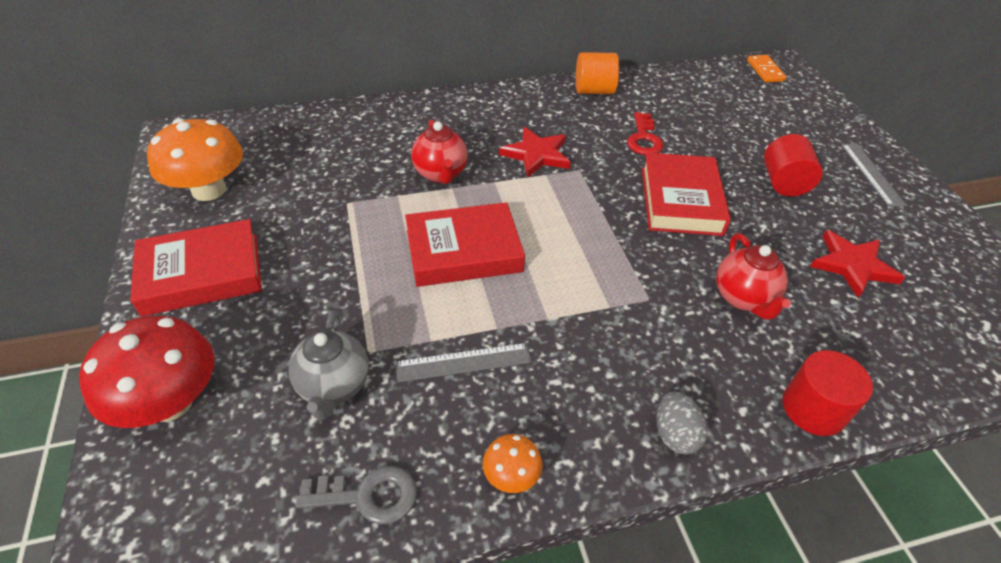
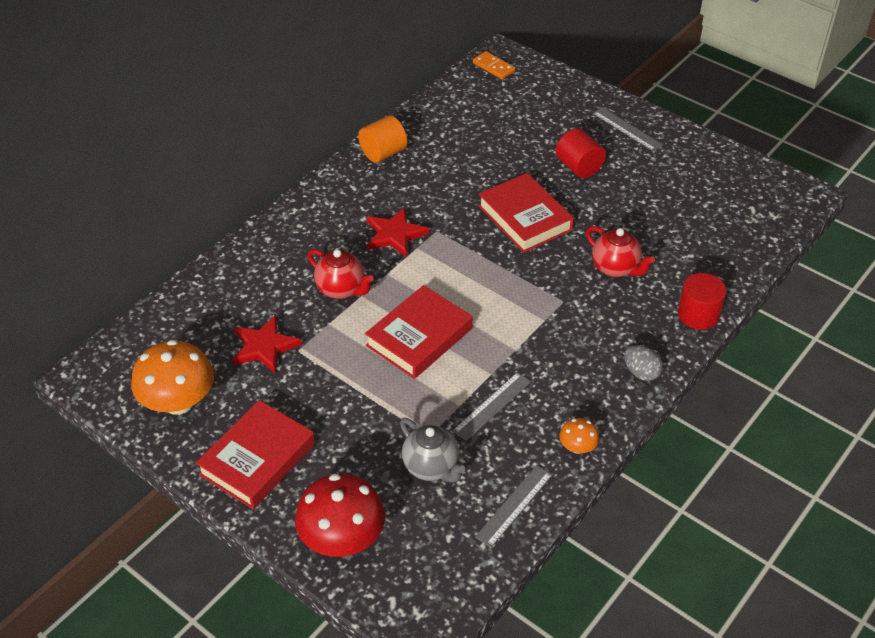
camera: 35 degrees left, 0 degrees up
(368, 496) = (514, 505): grey key -> grey ruler
(644, 139) = (458, 179): red key -> none
(852, 265) = (660, 209): red star -> red star (264, 347)

